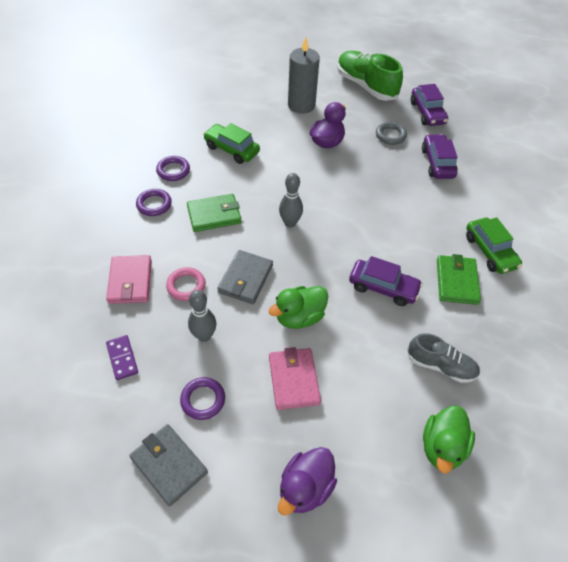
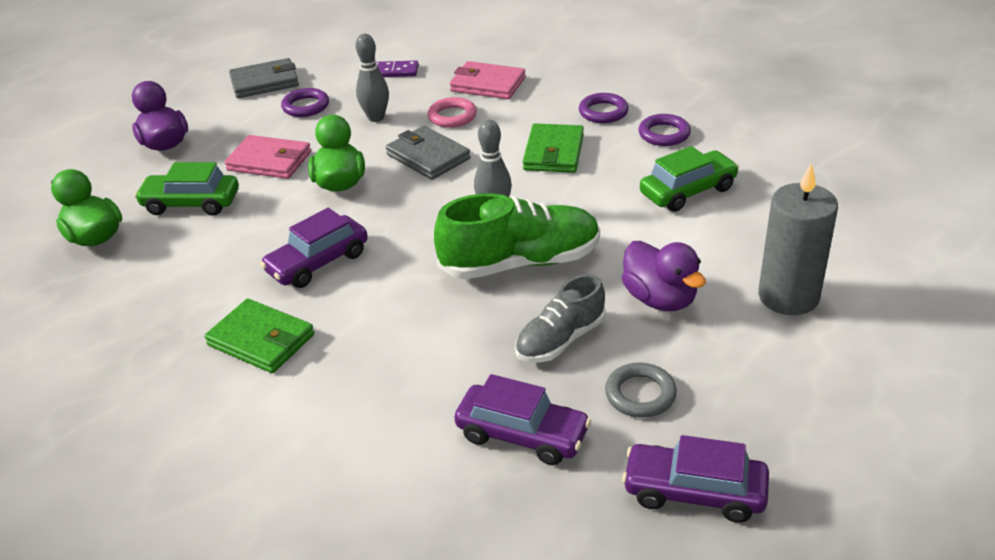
camera: 120 degrees right, 15 degrees down
(366, 86) = (835, 418): green shoe -> green shoe (520, 263)
(440, 366) = (170, 272): grey shoe -> grey shoe (560, 340)
(490, 251) = (275, 407): green car -> green car (191, 203)

